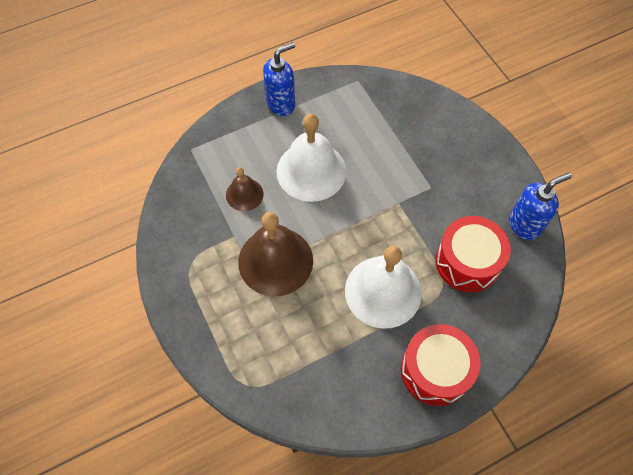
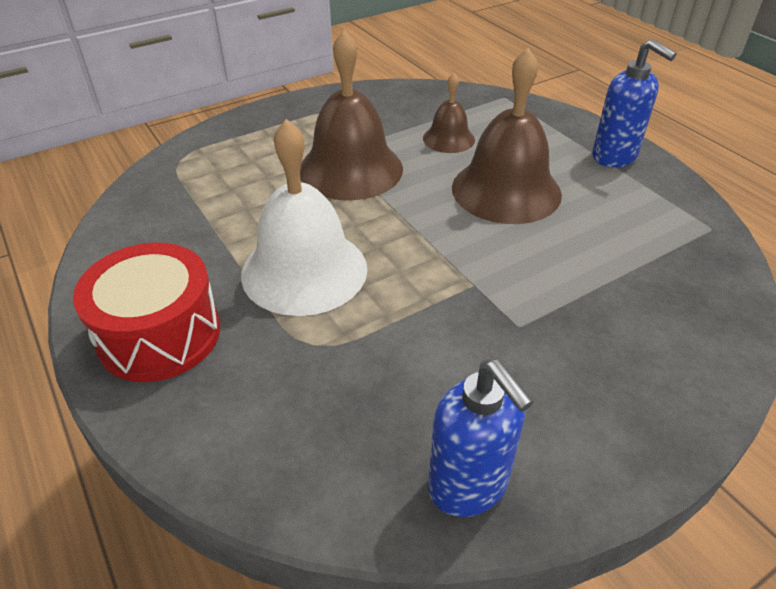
camera: 85 degrees right, 20 degrees down
(311, 171) = (506, 190): white bell -> brown bell
(467, 262) = (366, 380): red drum -> none

